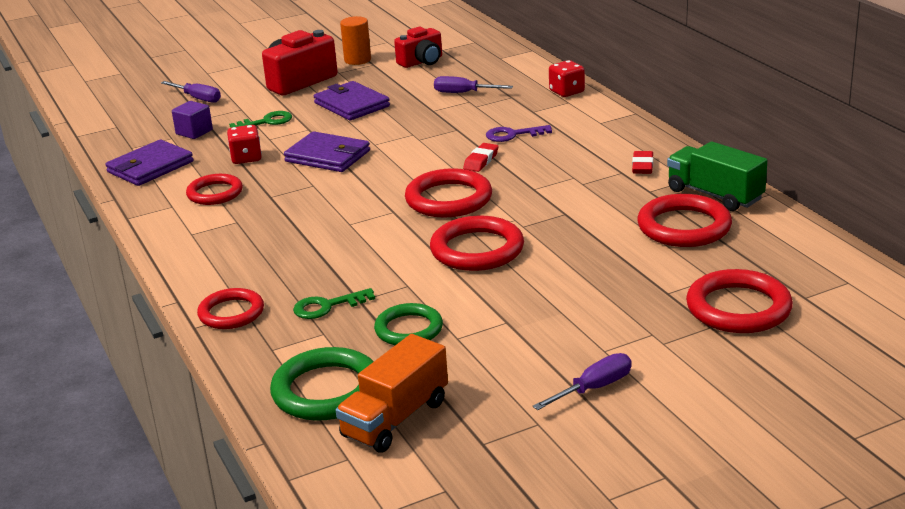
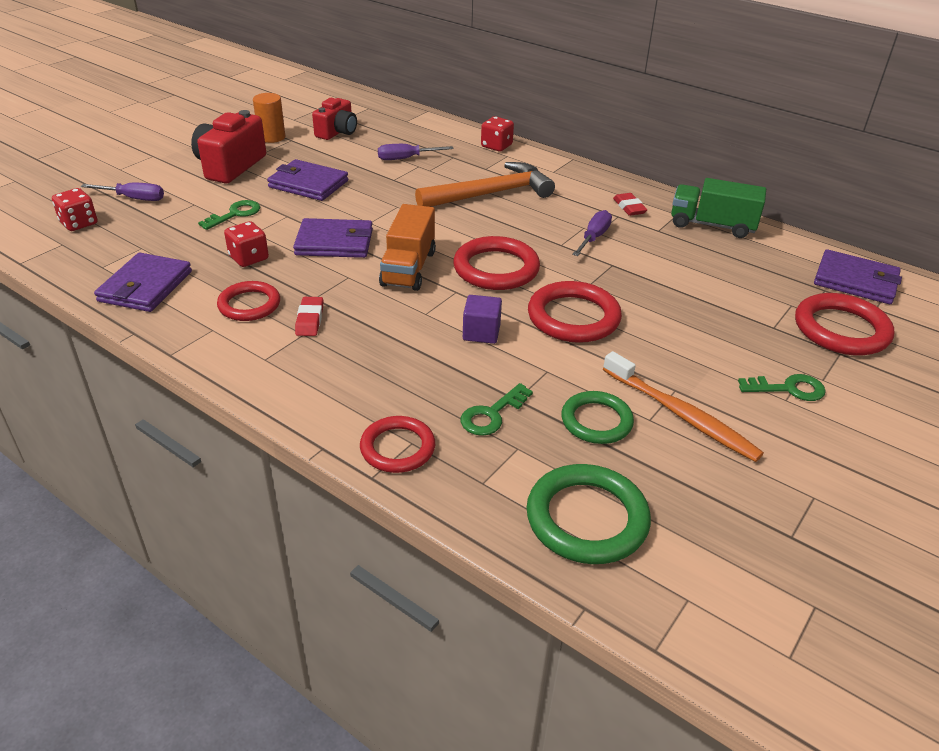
camera: 30 degrees left, 10 degrees up
(141, 112) = (79, 223): none -> red dice
(194, 132) = (163, 237): purple cube -> purple cube (481, 333)
(395, 419) = (686, 533): orange truck -> orange truck (408, 268)
(481, 161) = (487, 224): red eraser -> red eraser (310, 320)
(489, 340) = (680, 414): none -> orange toothbrush
(513, 135) = (491, 194): purple key -> orange hammer
(593, 388) = (819, 443): purple screwdriver -> purple screwdriver (593, 238)
(617, 343) = (788, 389): none -> green key
(684, 227) = (720, 259): red ring -> none
(814, 270) = (855, 281): none -> purple wallet

